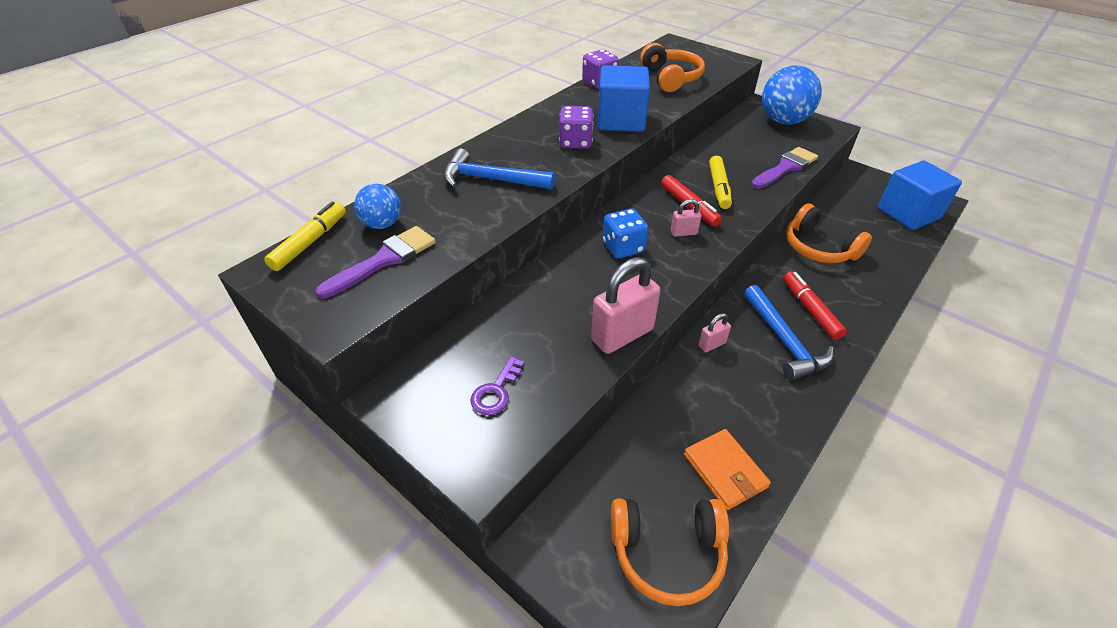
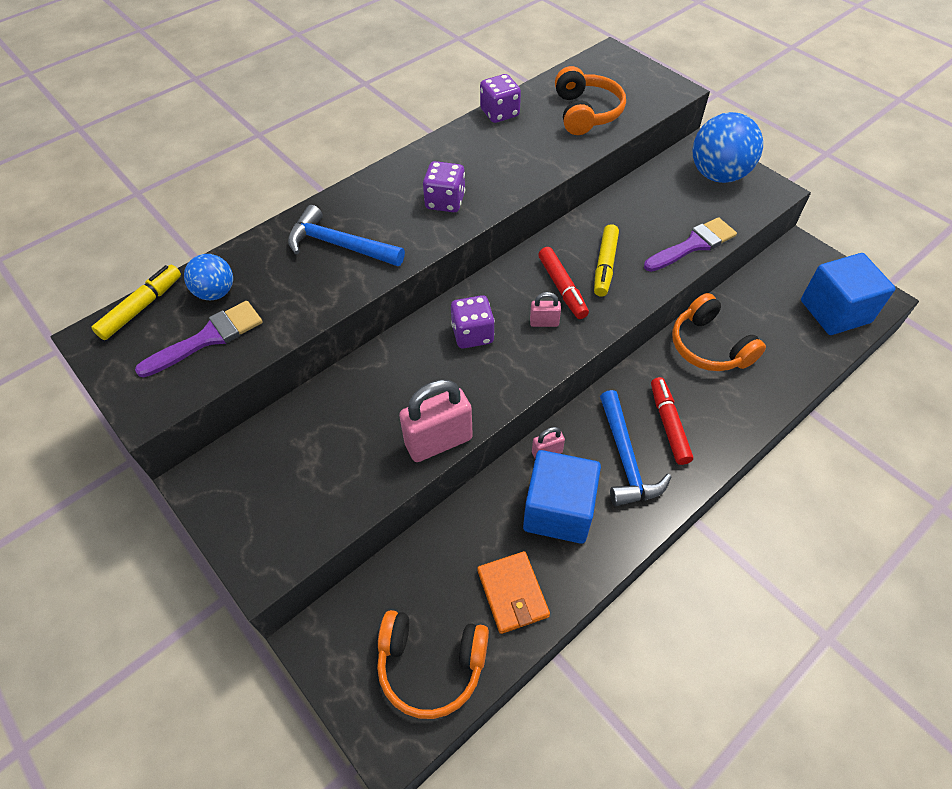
camera: 10 degrees right, 10 degrees up
(496, 391) = (298, 488): purple key -> none
(621, 120) = (506, 174): blue cube -> blue cube (558, 510)
(623, 247) = (472, 334): blue dice -> purple dice

